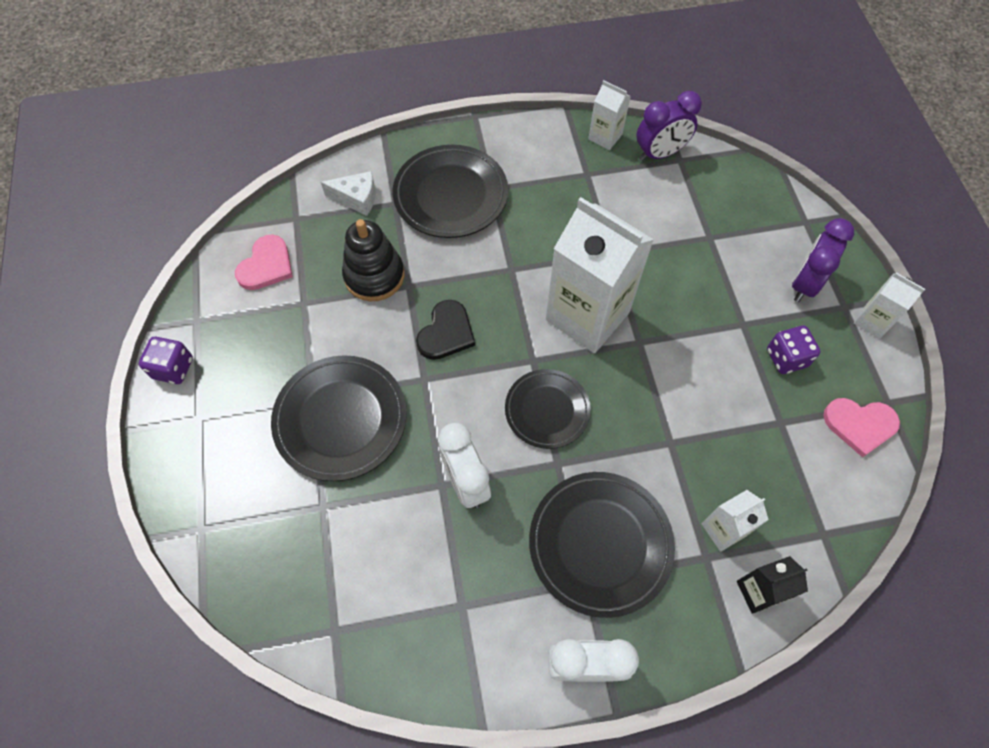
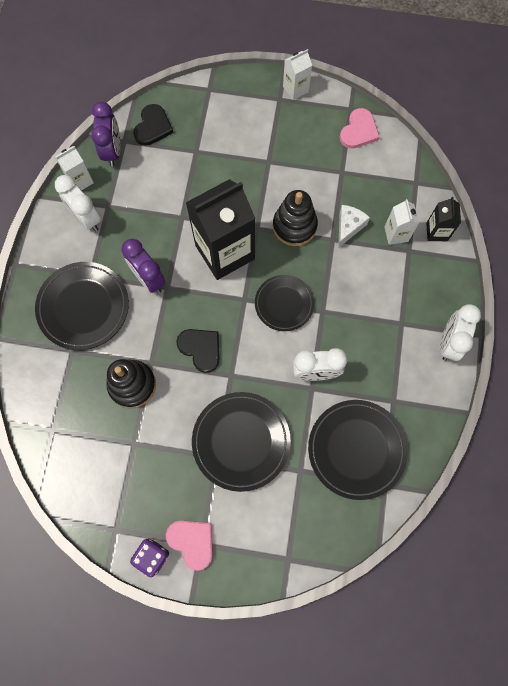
camera: 70 degrees left, 10 degrees up
(266, 265) = (88, 464): pink heart -> pink heart (192, 542)
(357, 198) = (54, 377): white cheese -> white cheese (348, 227)
(561, 159) = (86, 218): none -> white clock
(587, 316) = (225, 252): white carton -> black carton
(600, 544) = (382, 306): black plate -> black plate (356, 449)
(665, 387) = (294, 226): none -> black stacking toy
(716, 181) = (153, 127): none -> black heart
(786, 358) = (301, 148): purple dice -> none
(804, 284) = (254, 113): purple clock -> purple clock (149, 279)

